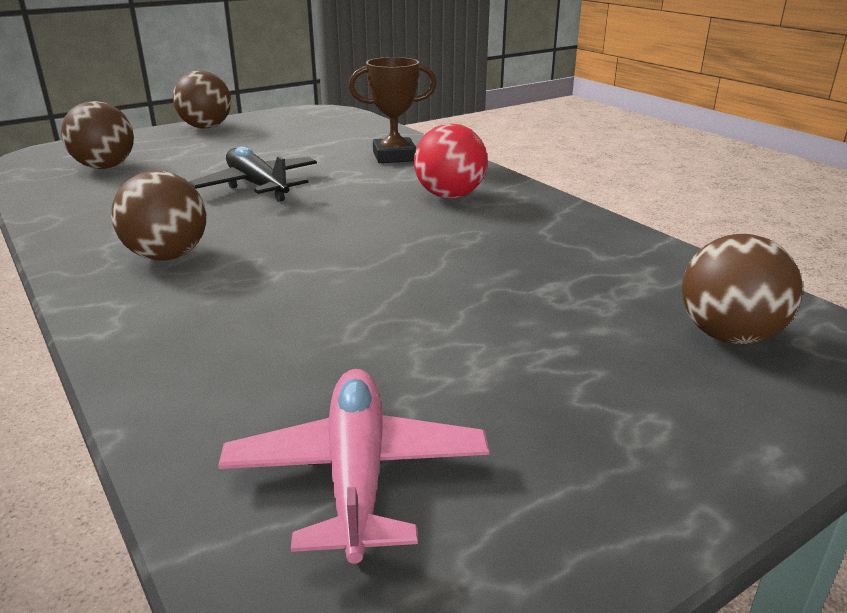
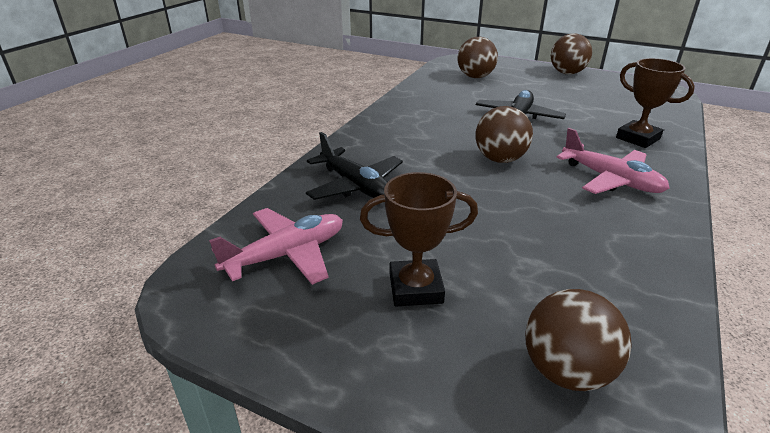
camera: 60 degrees right, 5 degrees up
(167, 256) = (411, 132): brown ball -> brown ball (500, 159)
(244, 346) = (355, 186): none -> black plane
(449, 196) = (610, 180): red ball -> pink plane
(538, 378) = (415, 288): none -> brown trophy

